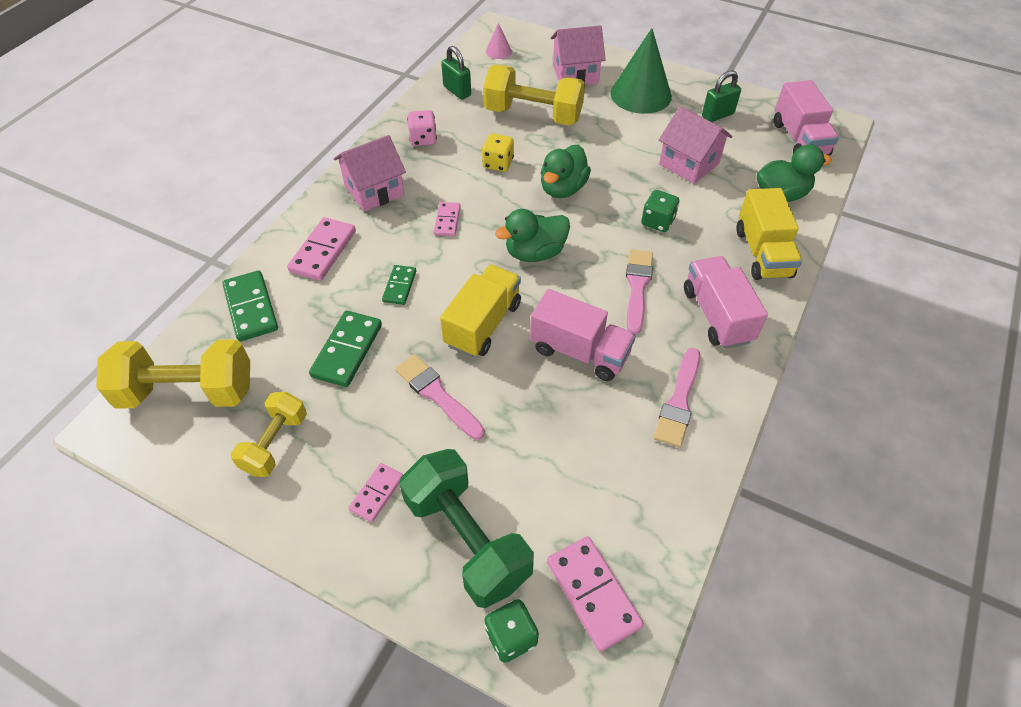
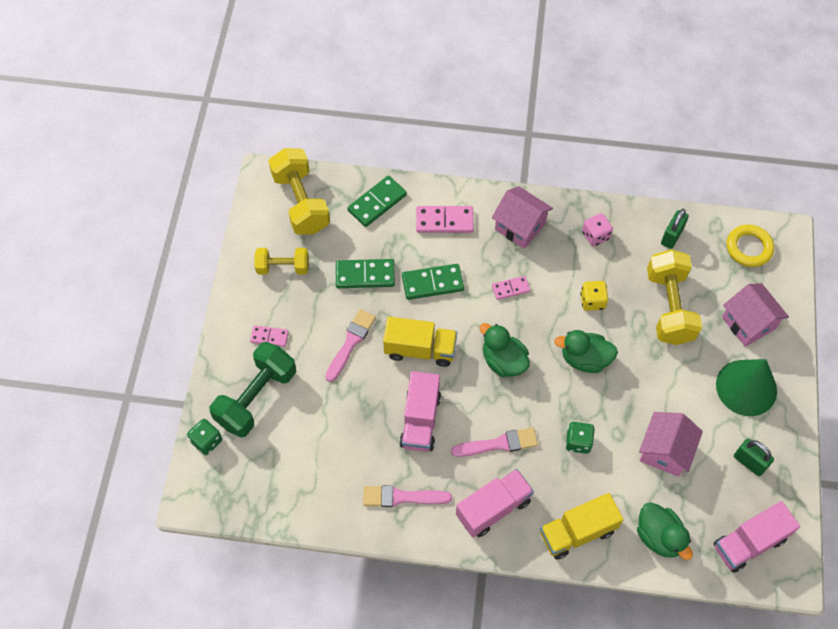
camera: 70 degrees right, 10 degrees up
(400, 286) = (432, 283): green domino -> green domino, size x1.66
(498, 51) = (748, 248): pink cone -> yellow ring
(593, 593) = (245, 478): pink domino -> none

